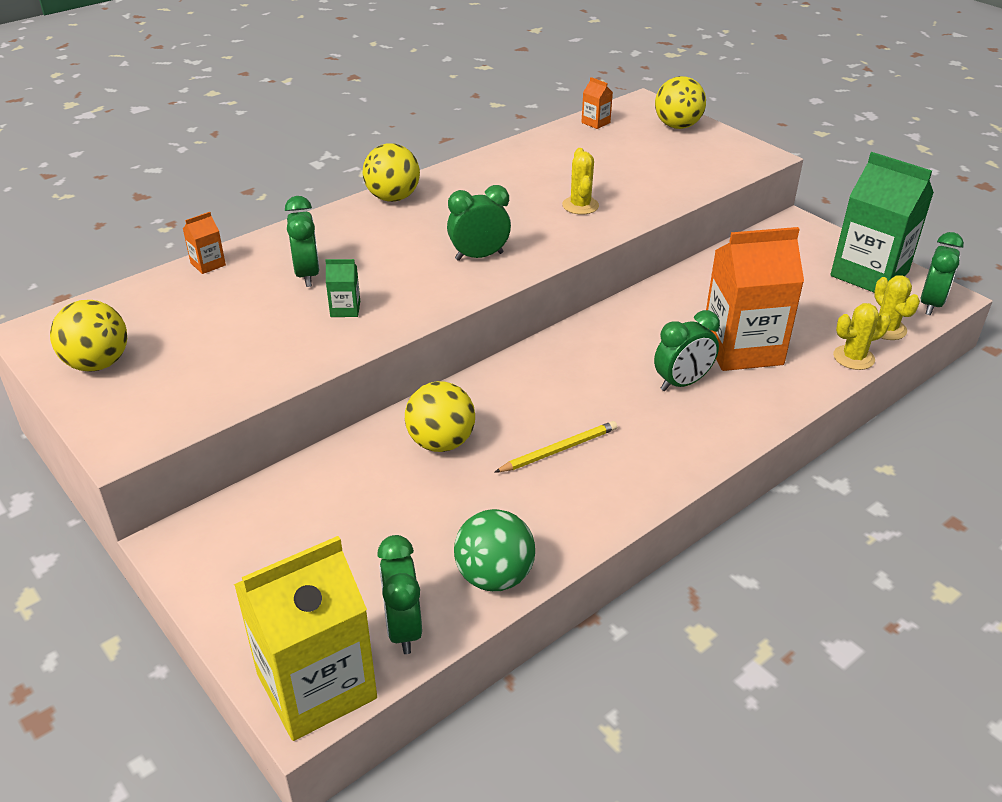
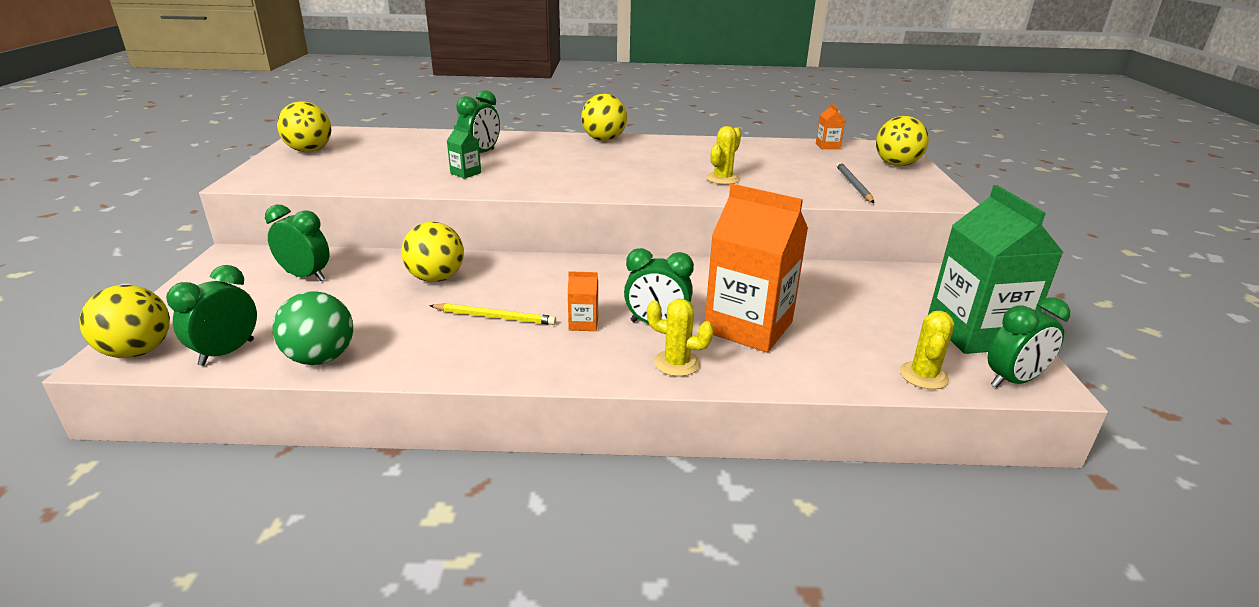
camera: 40 degrees right, 10 degrees down
(208, 264) = (444, 134): orange carton -> orange carton (583, 323)
(316, 686) = (138, 351): yellow carton -> yellow ball
(479, 256) = (596, 178): green clock -> green clock (306, 276)
(682, 167) = (853, 185): none -> grey pencil
(853, 358) = (848, 379): yellow cactus -> yellow cactus (676, 363)

